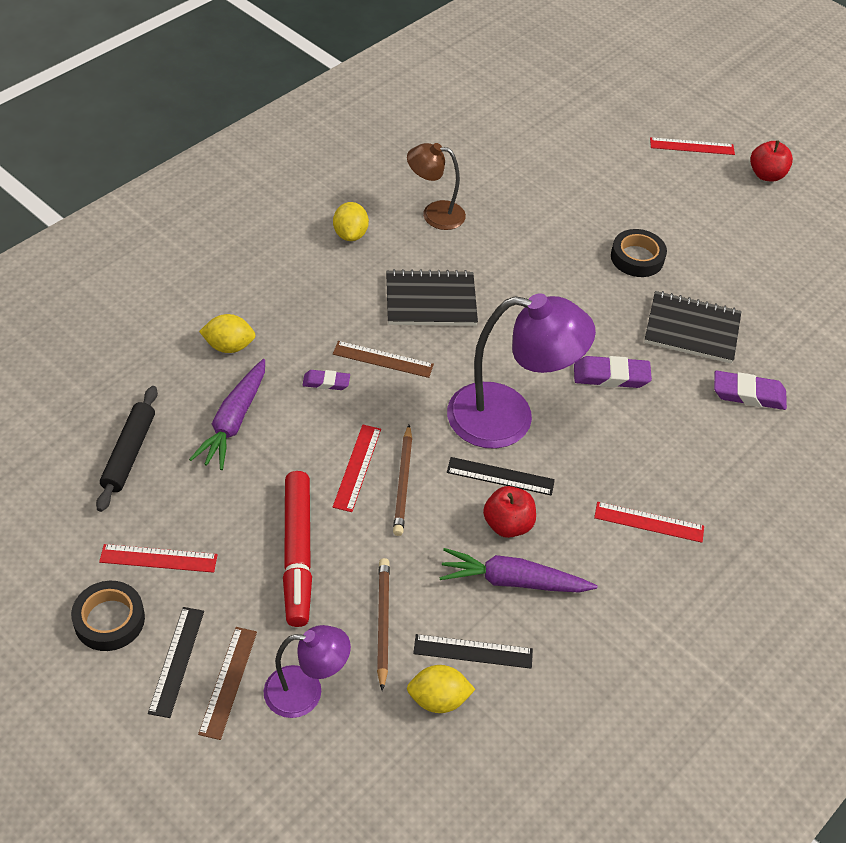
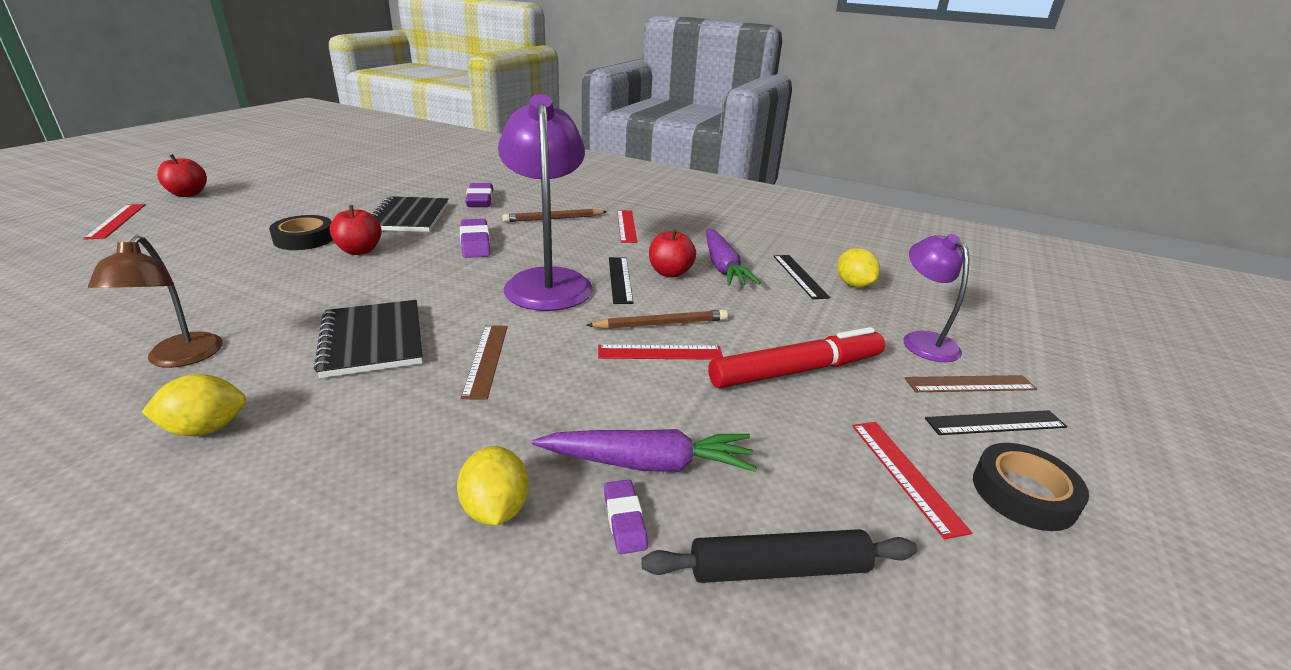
camera: 105 degrees left, 20 degrees down
(326, 382) = (541, 395): purple eraser -> purple eraser (624, 520)
(382, 622) = (818, 315): brown pencil -> brown pencil (553, 219)
(602, 293) = (359, 251): none -> red apple

